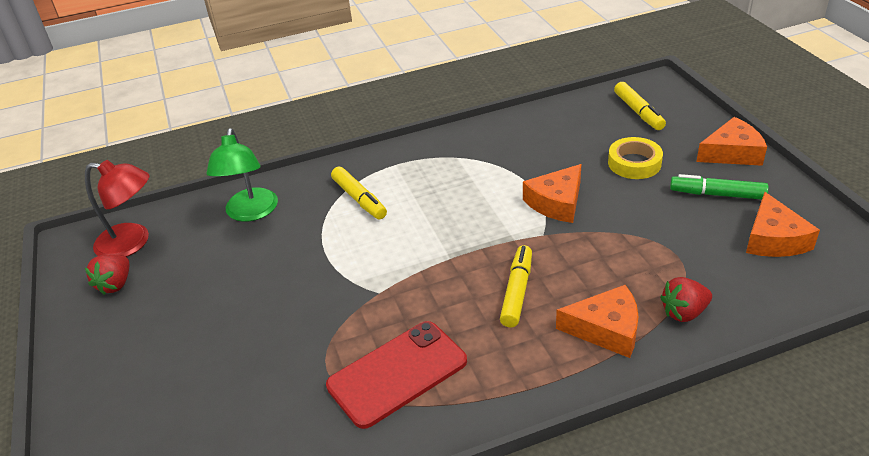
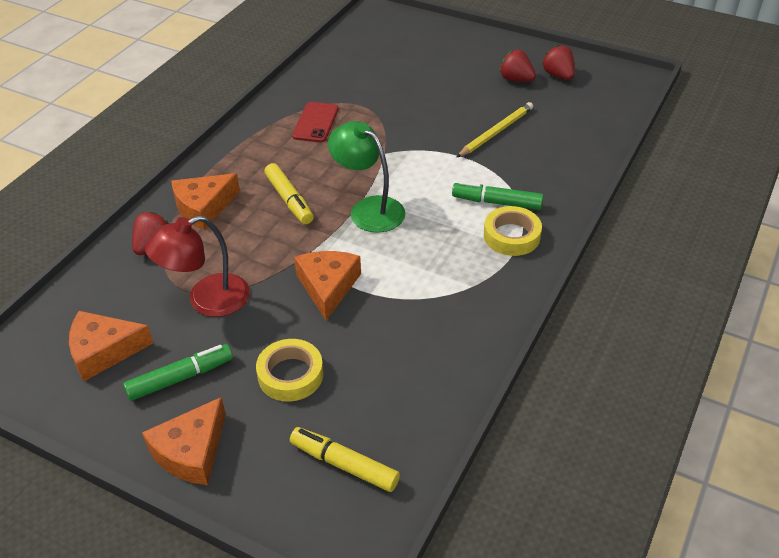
camera: 135 degrees right, 5 degrees up
(132, 243) = (598, 96): red lamp -> red lamp (207, 300)
(152, 304) = (516, 79): none -> red strawberry
(251, 213) = (559, 151): green lamp -> green lamp (368, 209)
(263, 257) = (496, 132): none -> yellow pencil
(359, 199) = (497, 202): yellow marker -> green marker
(386, 172) = (511, 236): none -> yellow tape
(397, 373) = (316, 122): red phone -> red phone, size x0.65
(773, 239) = (103, 351): orange cheese -> orange cheese turned 60 degrees counterclockwise

